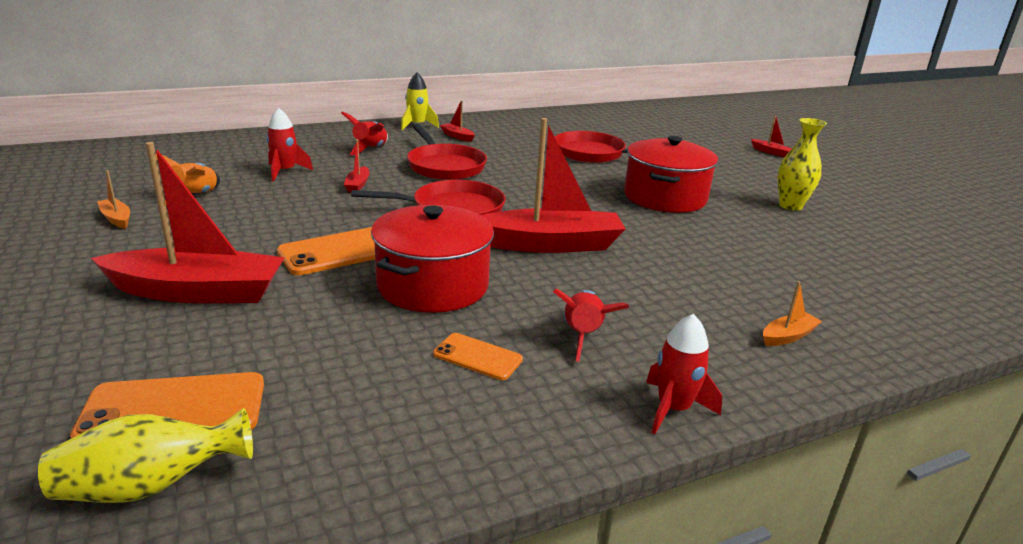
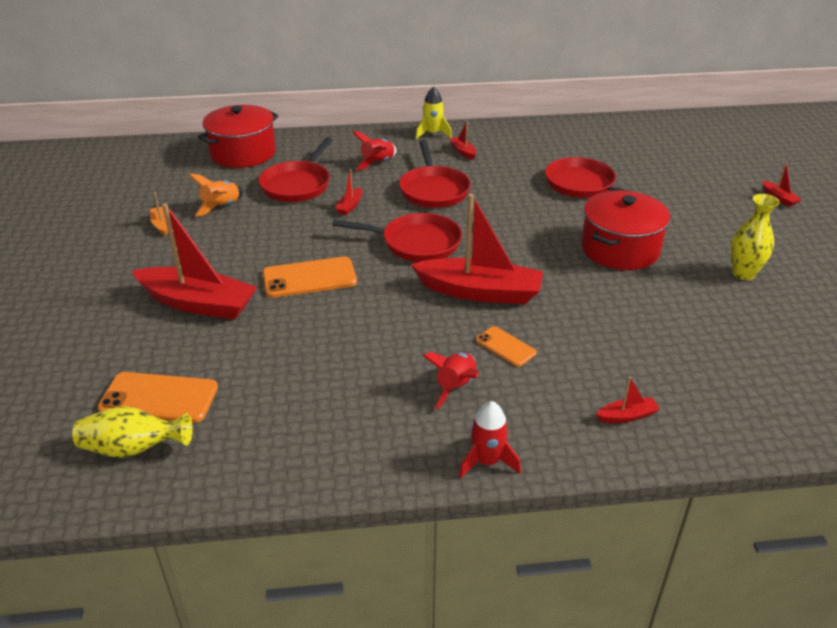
camera: 20 degrees right, 10 degrees up
(285, 171) = (297, 185): red rocket -> red pan
(433, 285) = (364, 321): red pot -> red pot (243, 153)
(477, 357) = (367, 392): orange phone -> orange phone (505, 346)
(788, 336) = (627, 416): orange boat -> red boat

